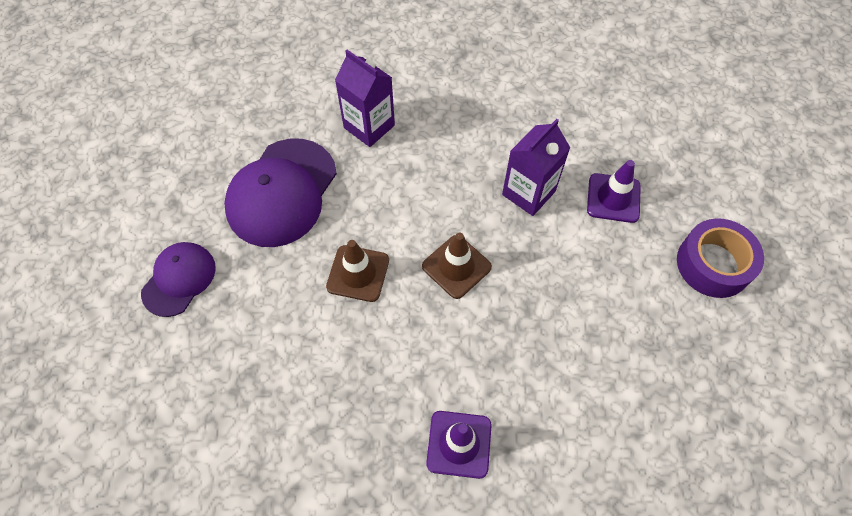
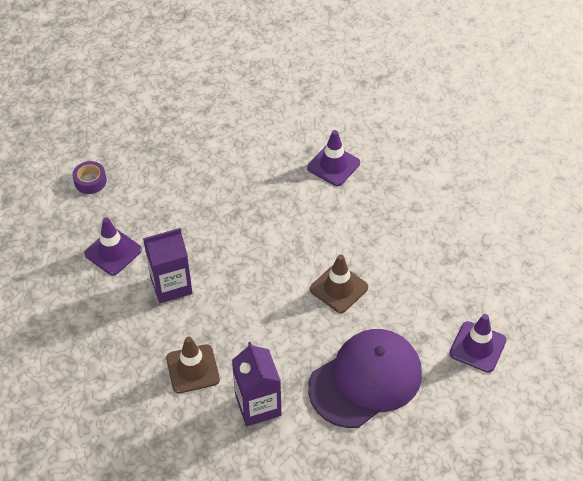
camera: 150 degrees left, 10 degrees down
(179, 279) = (477, 347): purple cap -> purple traffic cone
(456, 266) = (264, 260): brown traffic cone -> brown traffic cone (192, 369)
(713, 264) = (90, 181): purple tape -> purple tape, size x0.56

